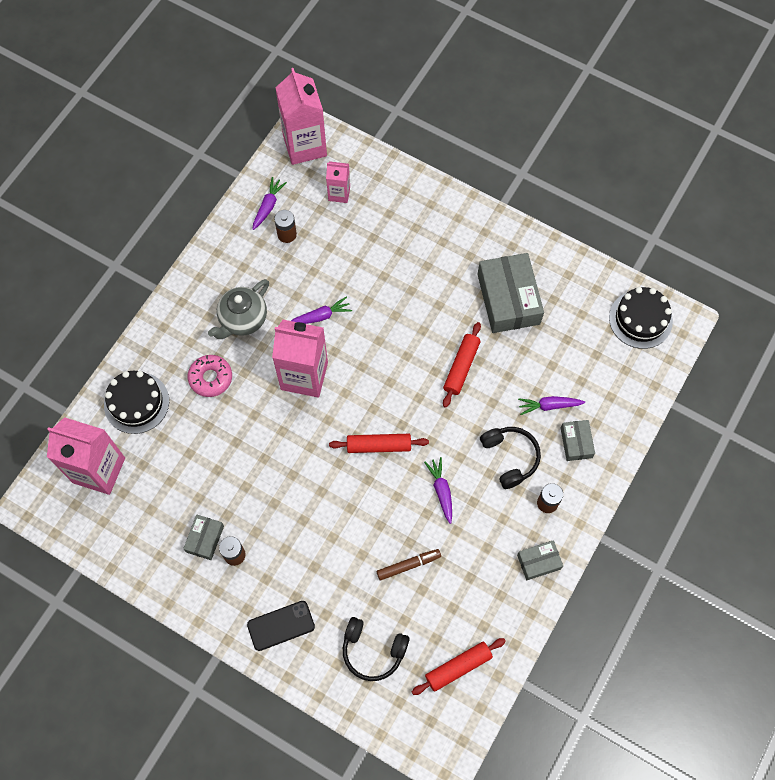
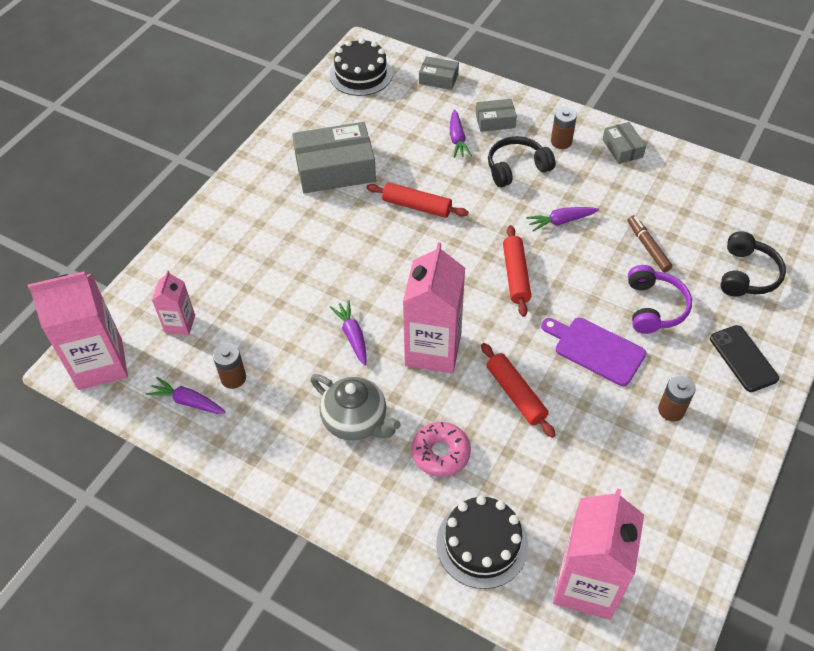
camera: 90 degrees left, 15 degrees down
(205, 539) = (658, 444): grey box -> grey box (438, 79)
(297, 503) = (595, 349): none -> purple cutting board
(339, 559) = (654, 307): none -> purple headphones
(458, 667) = (743, 207): red rolling pin -> red rolling pin (516, 394)

